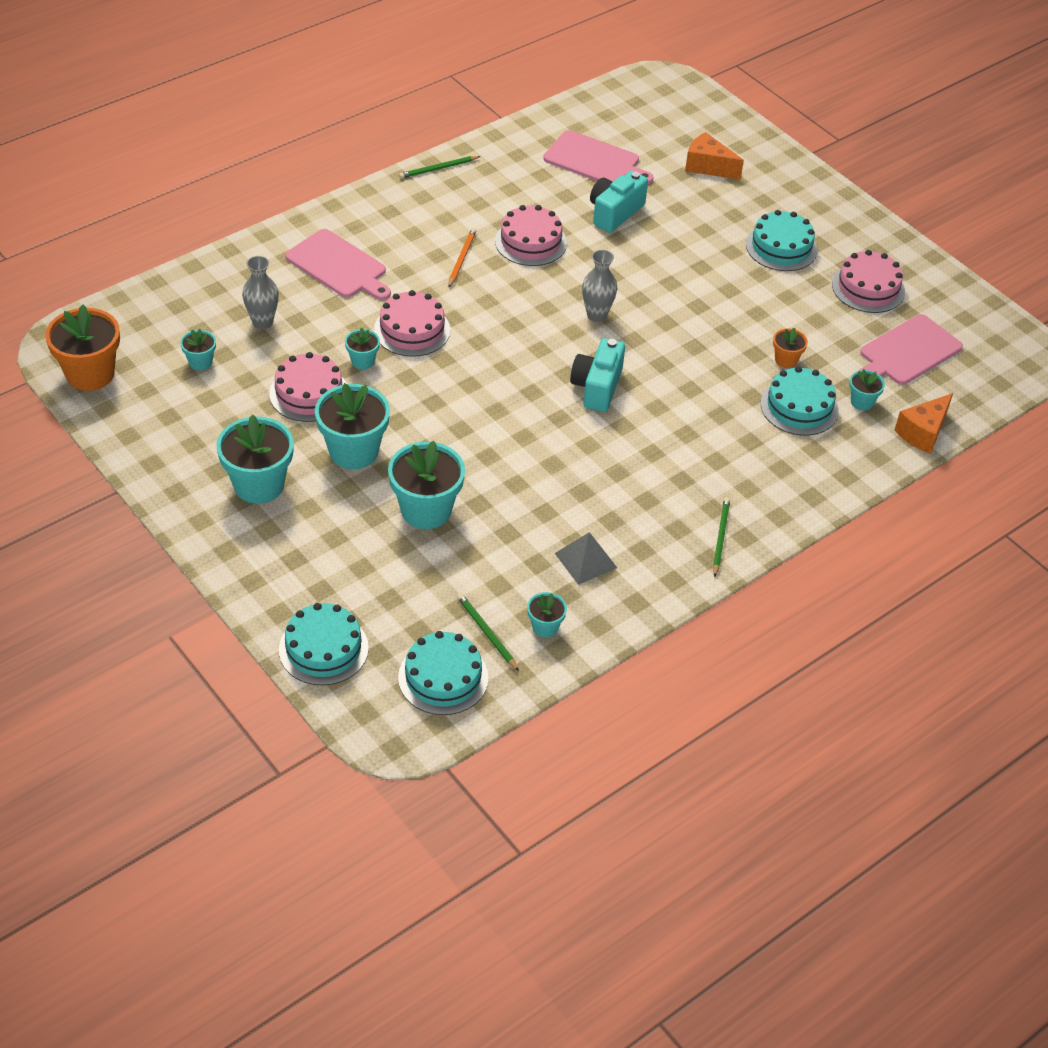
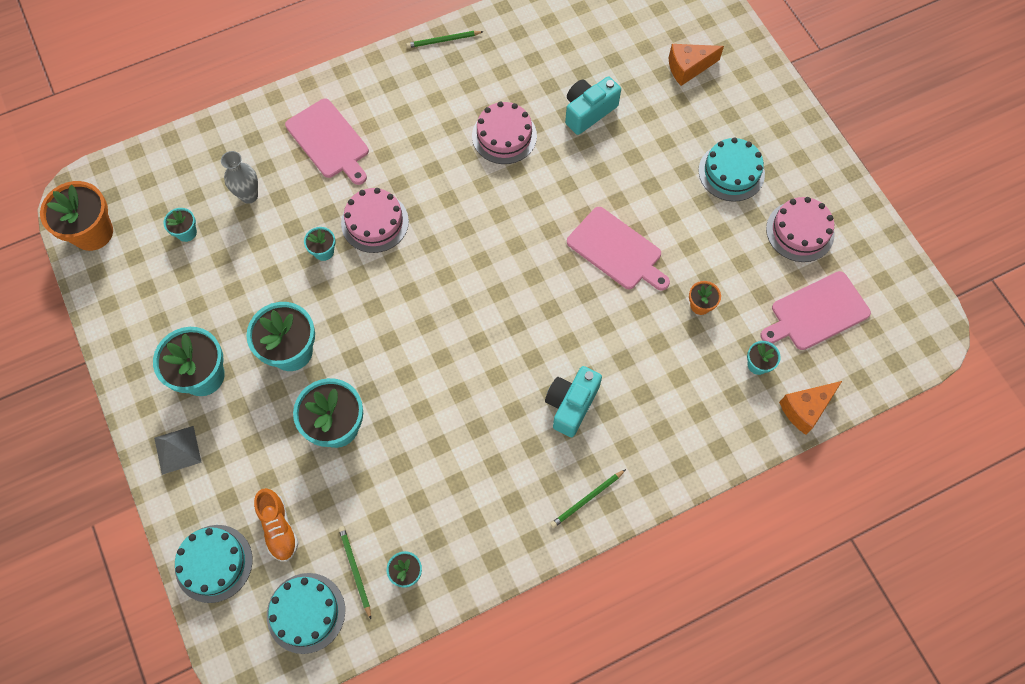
camera: 15 degrees right, 20 degrees up
(309, 393) = (269, 281): pink cake -> none
(388, 607) = (279, 528): none -> orange shoe
(461, 259) = (438, 147): orange pencil -> none
(586, 560) = (461, 505): grey pyramid -> grey pyramid (177, 450)
(595, 160) = (586, 48): pink cutting board -> pink cutting board (617, 250)
(596, 315) = (541, 228): grey vase -> none
(597, 387) = (521, 311): turquoise camera -> turquoise camera (571, 404)
(708, 166) = (688, 68): orange cheese -> orange cheese turned 60 degrees counterclockwise
(720, 537) = (587, 499): green pencil -> green pencil turned 150 degrees counterclockwise
(799, 407) = (698, 361): turquoise cake -> none

